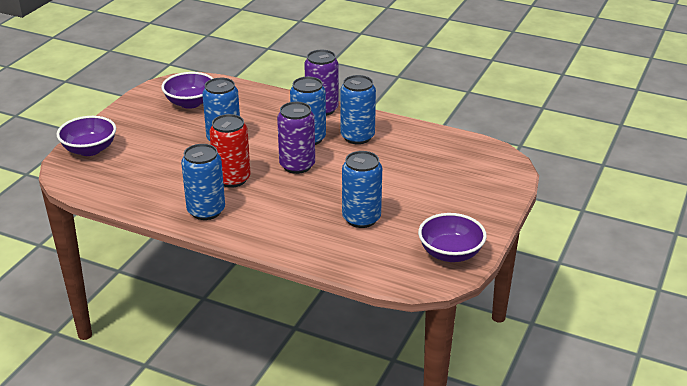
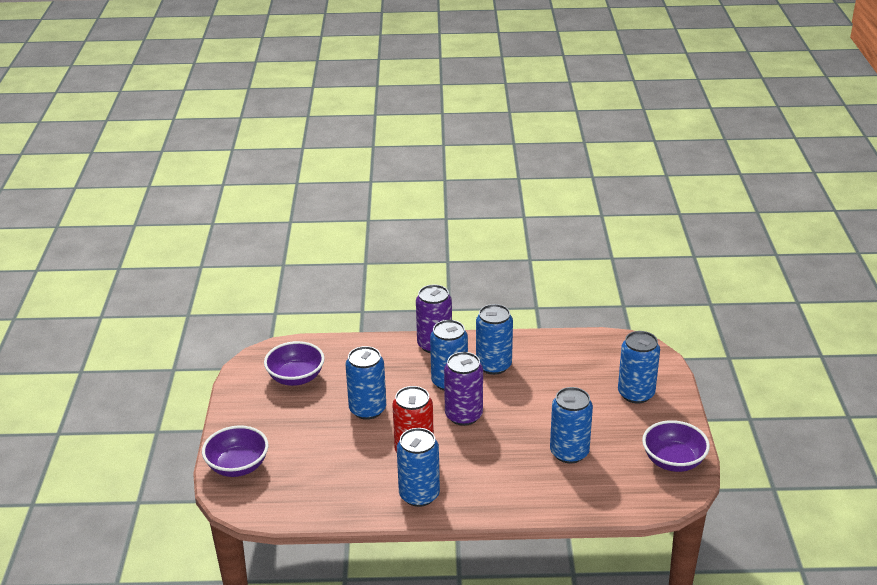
camera: 25 degrees left, 0 degrees up
(465, 192) = (636, 394): none -> blue can

